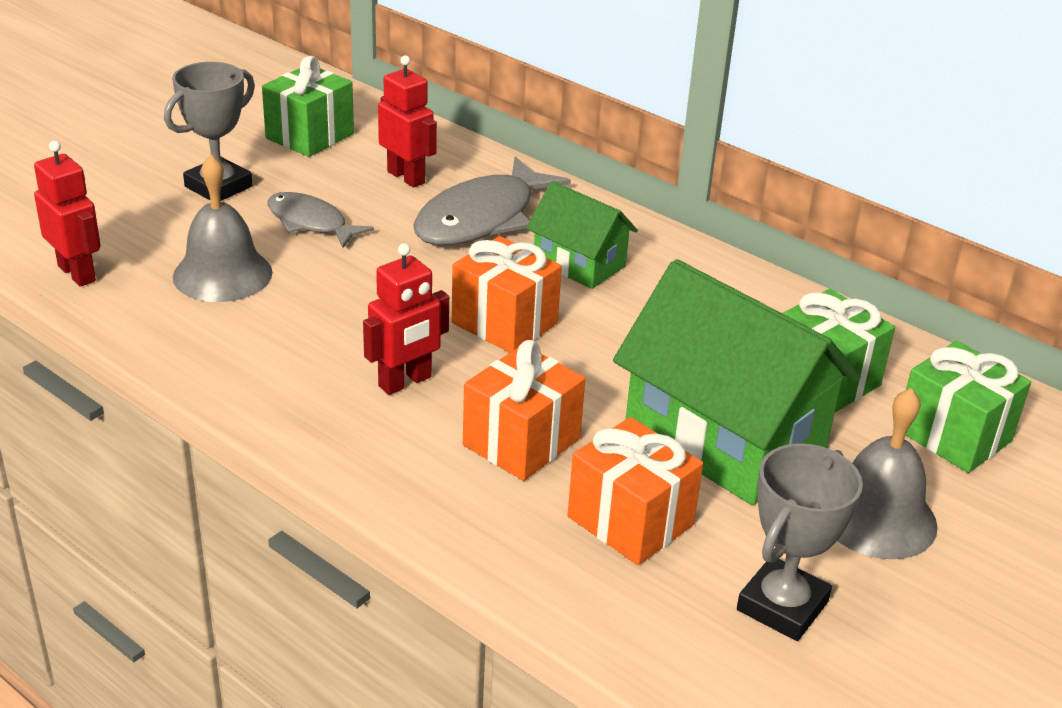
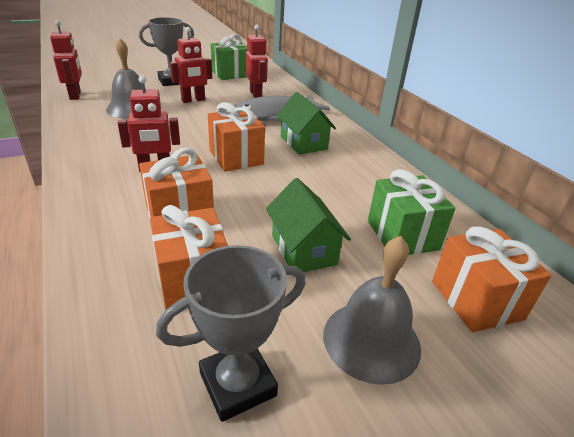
camera: 25 degrees right, 0 degrees up
(310, 223) = (193, 100): grey fish -> red robot
(724, 438) = (303, 249): green house -> green house, size x0.54
(953, 435) = (476, 300): green gift -> orange gift

